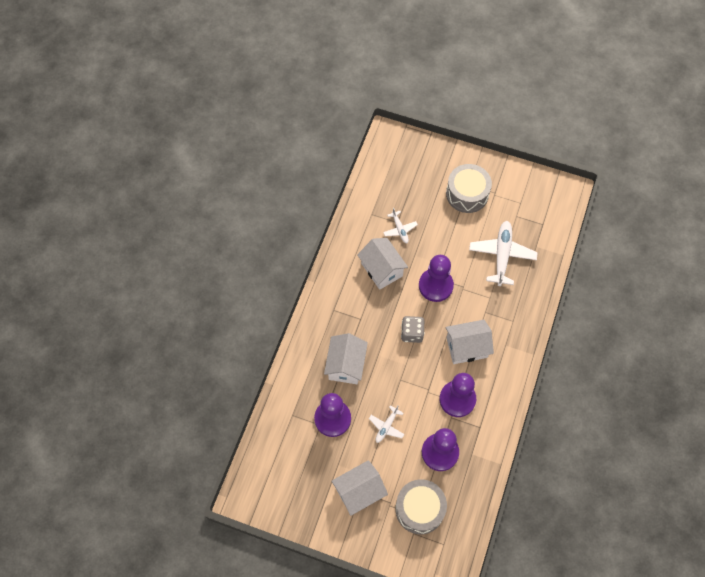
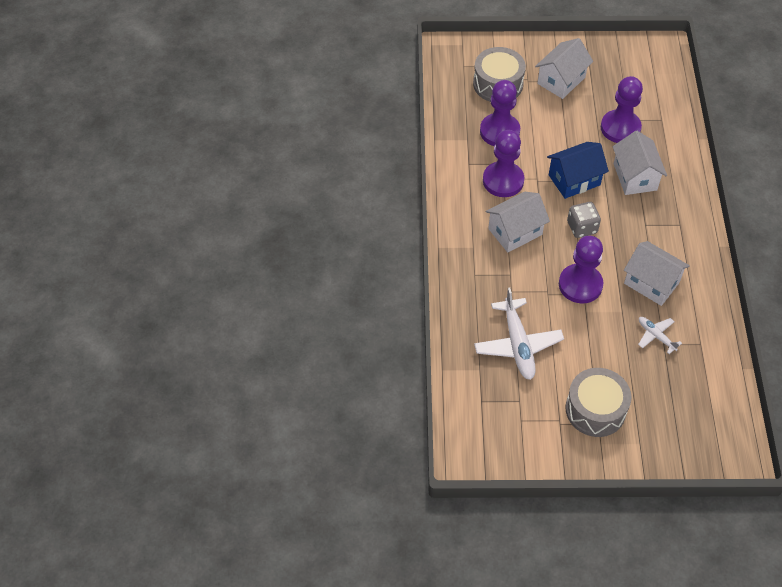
camera: 160 degrees right, 10 degrees down
(386, 426) = (563, 137): white plane -> none
(397, 379) = (574, 180): none -> blue house

